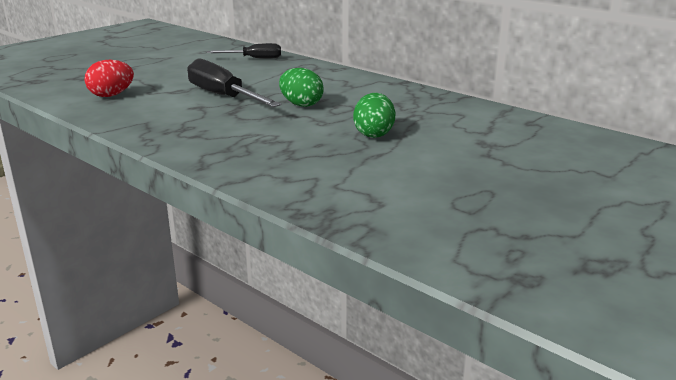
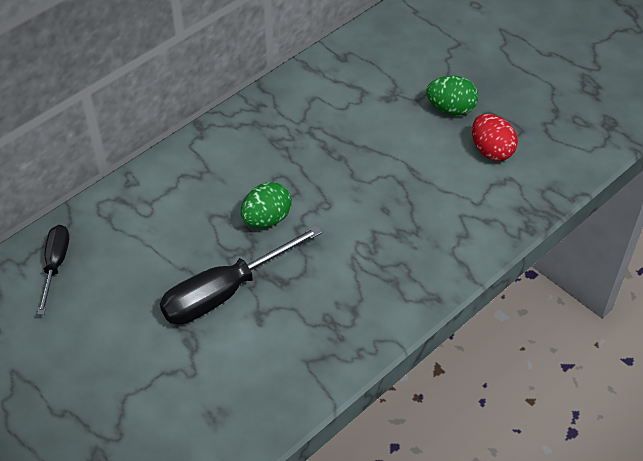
camera: 85 degrees left, 25 degrees up
(111, 95) = (197, 415): red egg -> red egg (491, 151)
(374, 134) = (362, 167): green egg -> green egg (451, 109)

